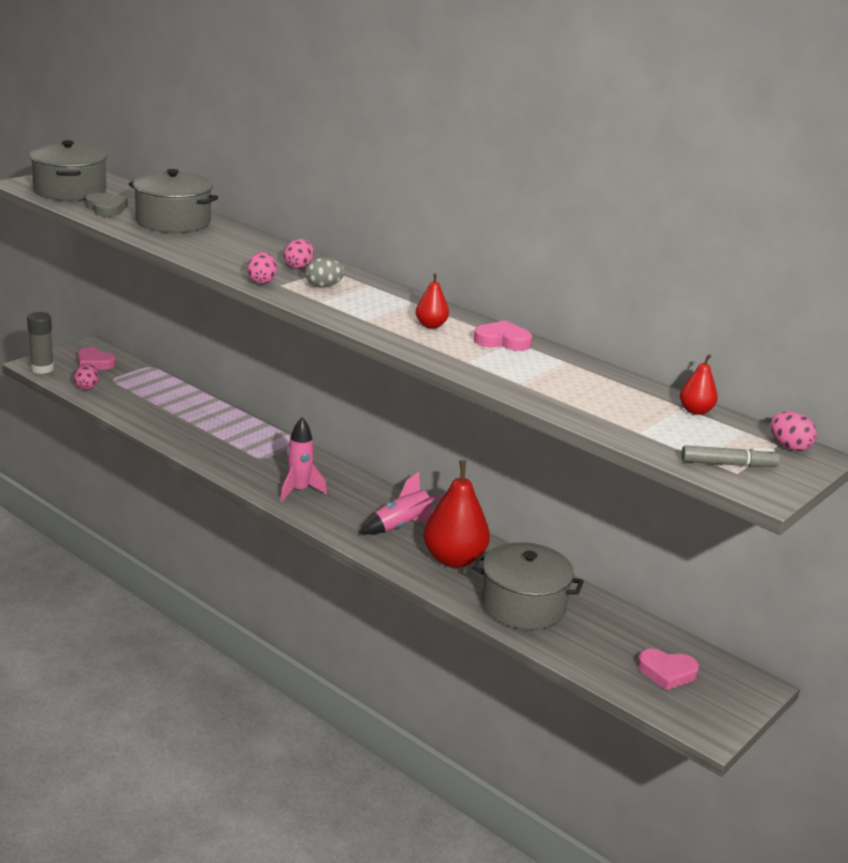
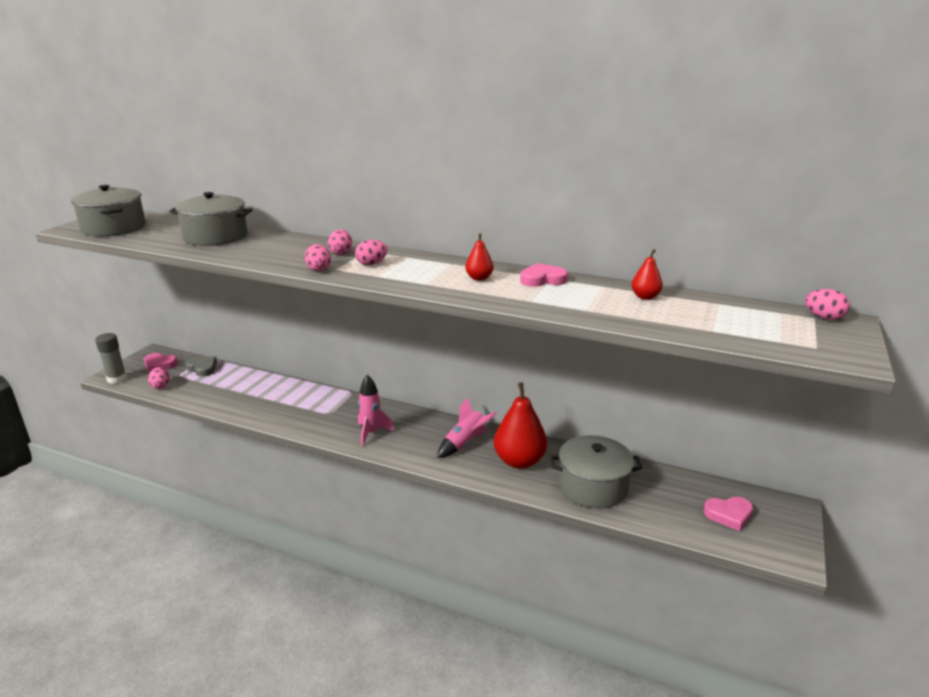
camera: 15 degrees left, 0 degrees up
(106, 209) = (152, 236): grey heart -> grey heart (202, 368)
(323, 286) = (371, 264): grey egg -> pink egg
(695, 411) = (731, 304): red pear -> red pear (645, 297)
(728, 464) = (802, 342): grey marker -> none

